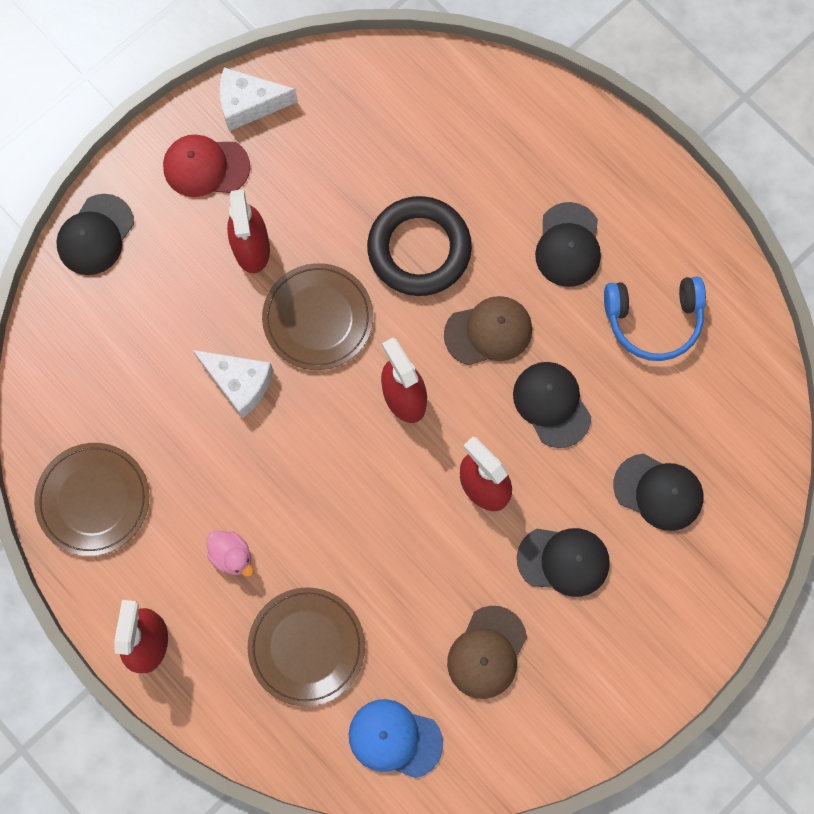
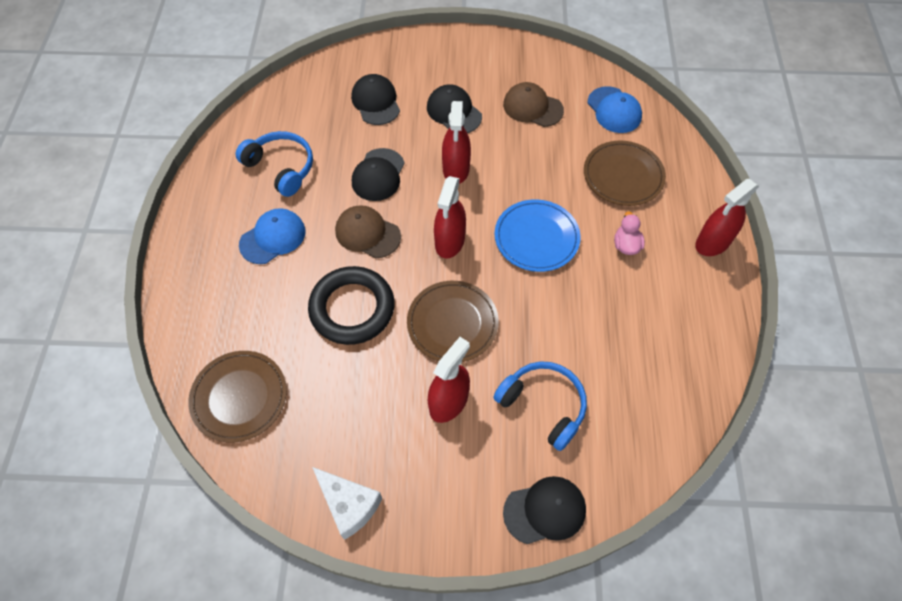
camera: 135 degrees left, 15 degrees down
(93, 500) = (687, 340): brown plate -> brown plate (239, 397)
(170, 317) = (543, 405): none -> blue headphones
(206, 167) = (423, 487): red cap -> none
(239, 383) = (536, 328): white cheese -> none
(326, 481) = (536, 237): none -> blue plate
(487, 652) = (532, 107): brown cap -> brown cap turned 135 degrees counterclockwise
(568, 245) = (273, 238): black cap -> blue cap

